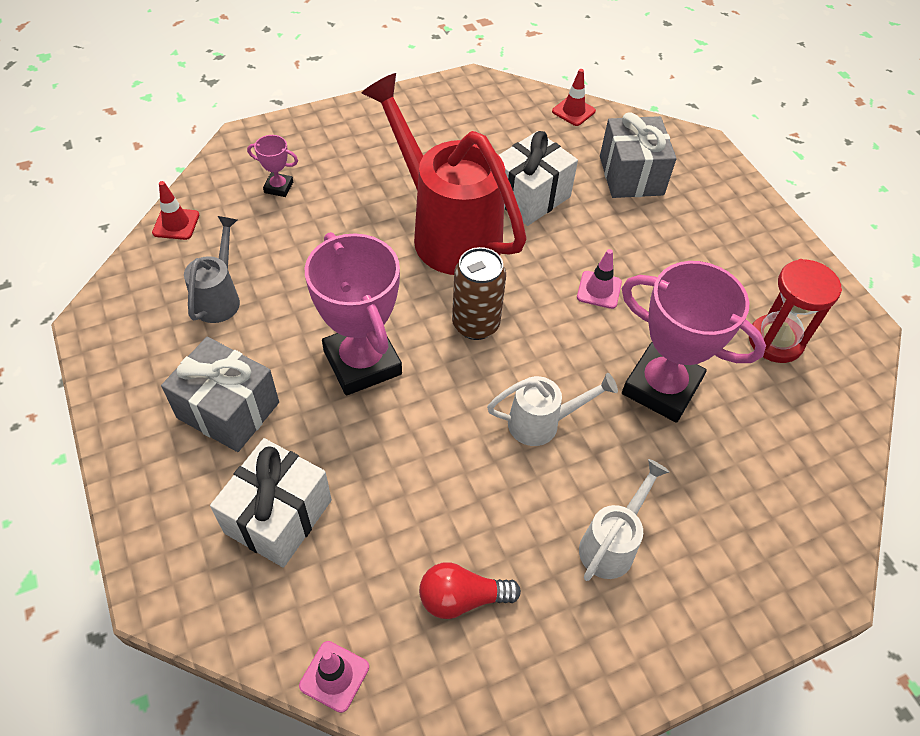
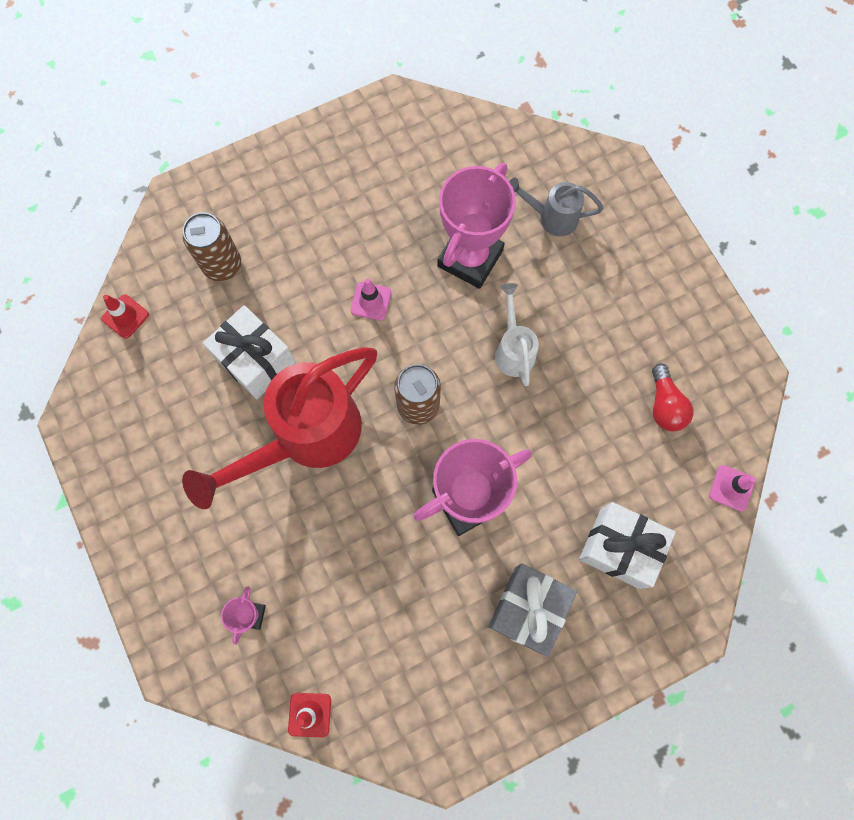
camera: 90 degrees left, 20 degrees up
(220, 297) = (404, 645): grey watering can -> grey watering can (551, 217)
(612, 543) = (609, 302): white watering can -> none
(631, 175) = (222, 265): grey gift -> brown can
(775, 341) = (416, 167): red hourglass -> none

